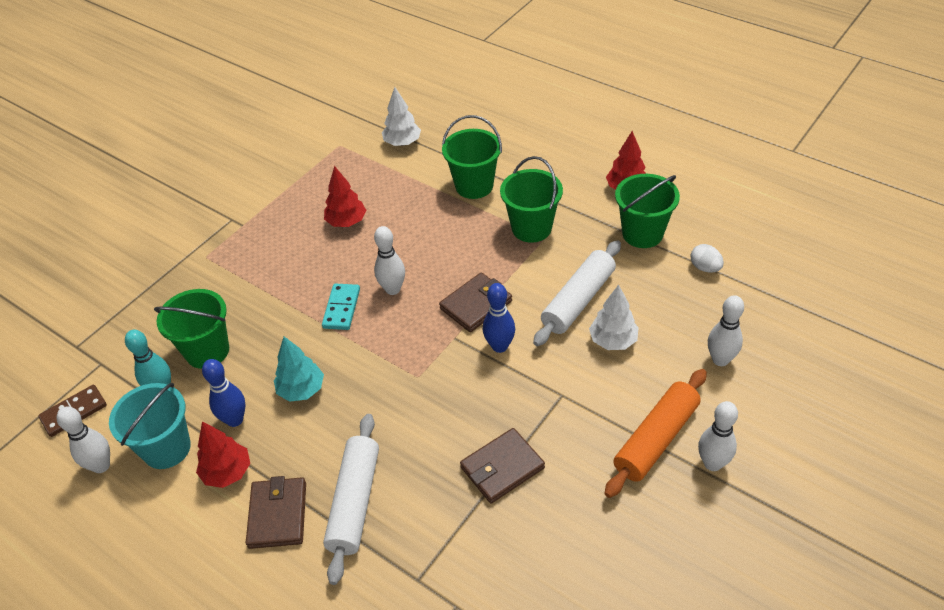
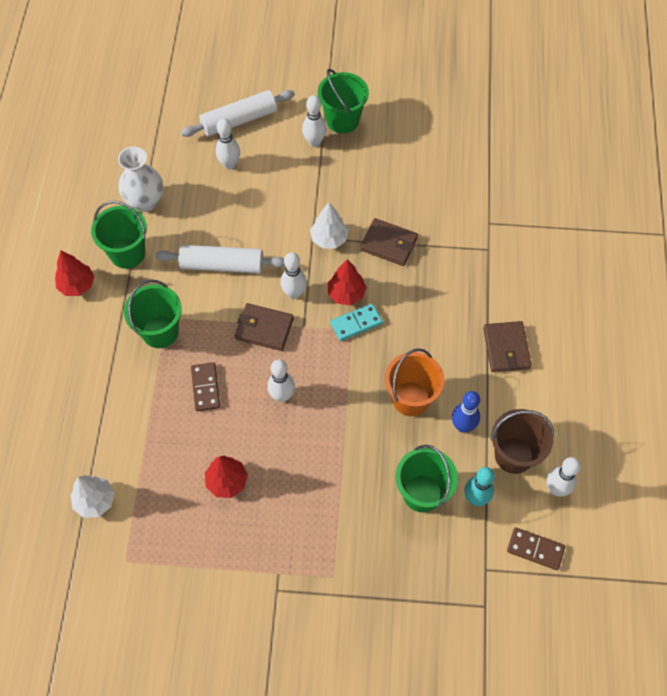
camera: 125 degrees left, 15 degrees up
(166, 448) = (513, 455): turquoise bucket -> brown bucket
(227, 472) = (501, 400): red tree -> red tree (346, 294)
(278, 515) = (506, 348): brown wallet -> brown wallet turned 60 degrees counterclockwise
(301, 390) = (411, 398): turquoise tree -> orange bucket
(342, 308) = (322, 421): turquoise domino -> turquoise domino (356, 323)
(354, 502) = (467, 310): white rolling pin -> white rolling pin (239, 120)
(447, 239) = (205, 387): none -> brown domino
(474, 186) = (128, 402): green bucket -> green bucket (342, 120)
(499, 346) = (294, 293): blue bowling pin -> white bowling pin
(613, 341) = (248, 228): white tree -> white tree (329, 239)
(655, 439) = (315, 175): orange rolling pin -> none
(705, 268) = (145, 201): white egg -> white vase

